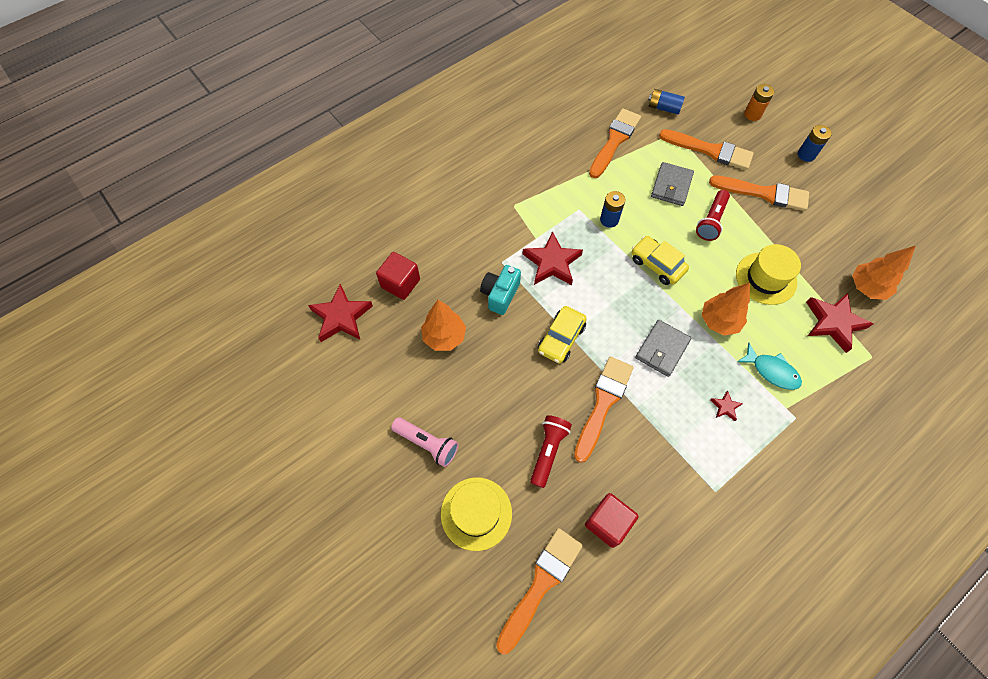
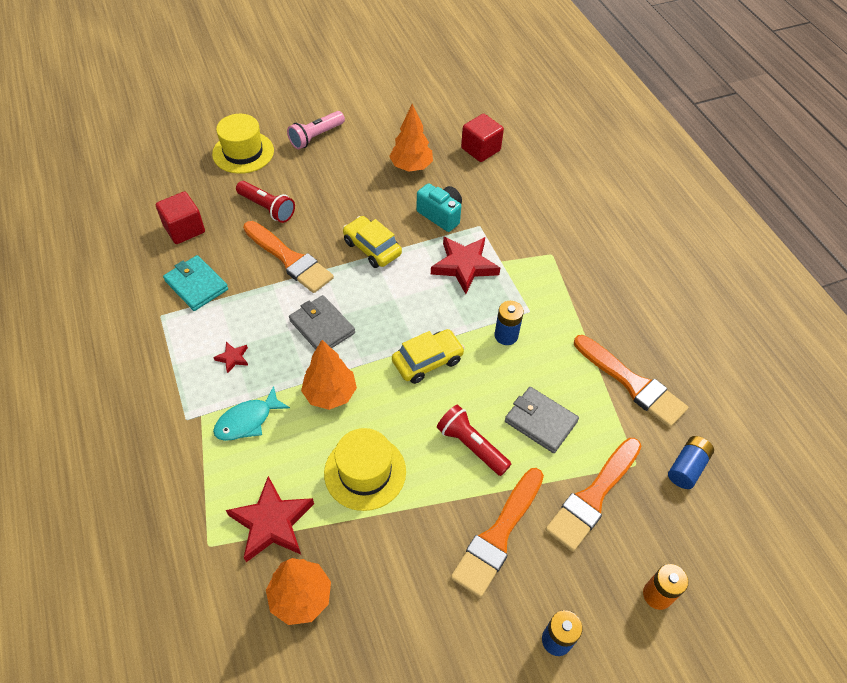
camera: 105 degrees right, 10 degrees down
(341, 317) = (459, 108): red star -> none
(541, 584) = (167, 175): orange brush -> none
(668, 475) = (196, 285): none -> turquoise wallet

